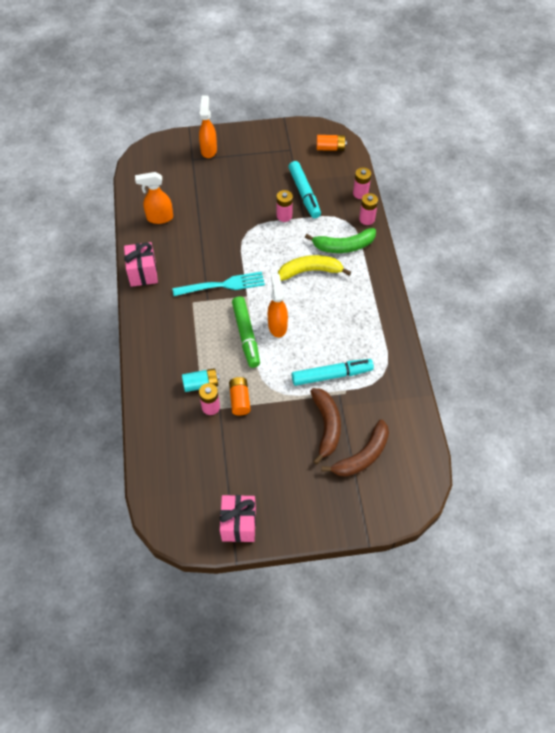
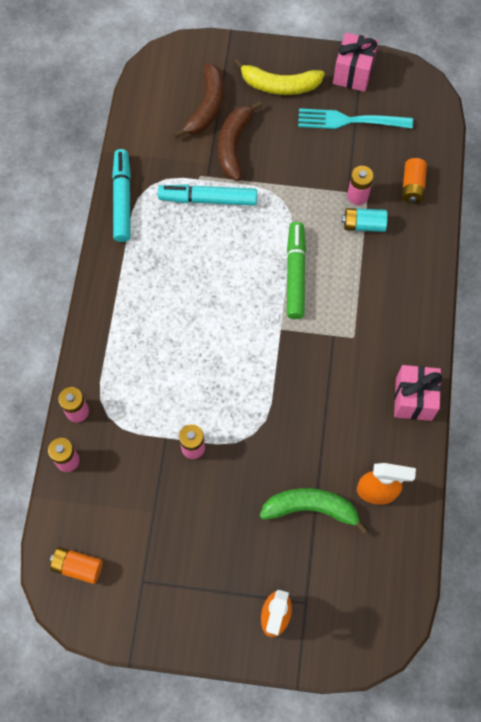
camera: 165 degrees left, 10 degrees up
(222, 285) = (309, 353): turquoise fork -> turquoise fork (350, 120)
(240, 400) = (322, 196): orange battery -> orange battery (412, 186)
(277, 325) = (253, 277): orange spray bottle -> none
(304, 194) = (150, 482): turquoise marker -> turquoise marker (122, 199)
(310, 271) = (186, 345): yellow banana -> yellow banana (279, 85)
(343, 246) = (127, 374): green banana -> green banana (311, 508)
(362, 456) = (206, 107): brown banana -> brown banana turned 135 degrees clockwise

